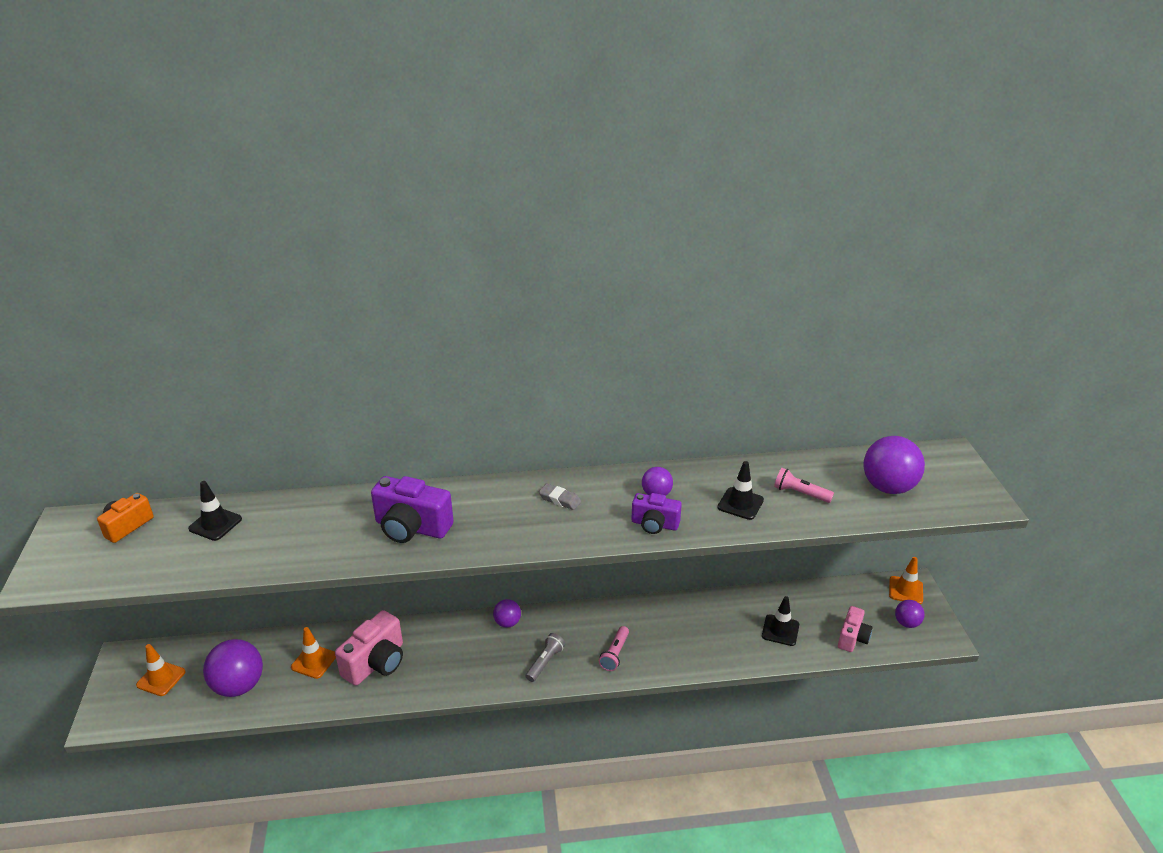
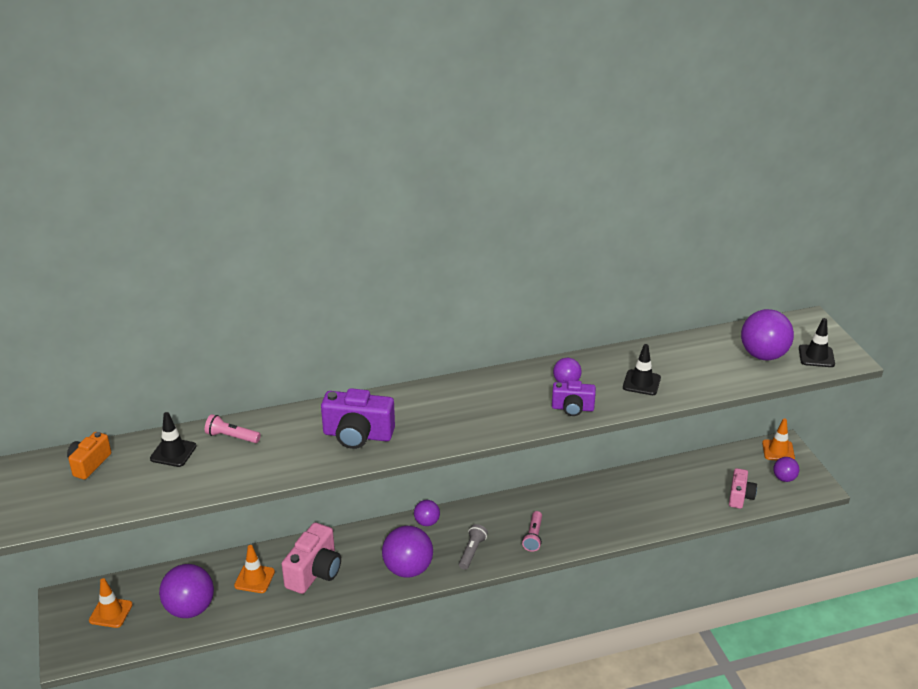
camera: 10 degrees left, 0 degrees up
(472, 673) = (408, 569): none -> purple ball
(560, 499) = (482, 396): grey eraser -> none
(780, 630) = (676, 498): black traffic cone -> black traffic cone (816, 356)
(800, 493) = (690, 368): pink flashlight -> pink flashlight (231, 437)

